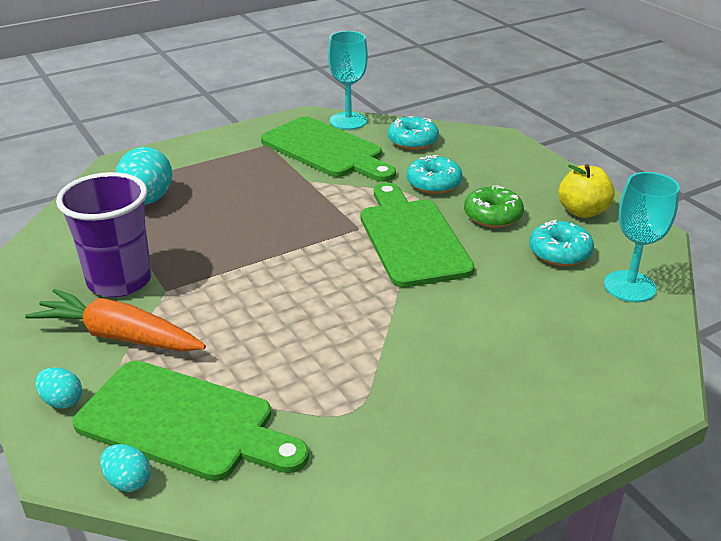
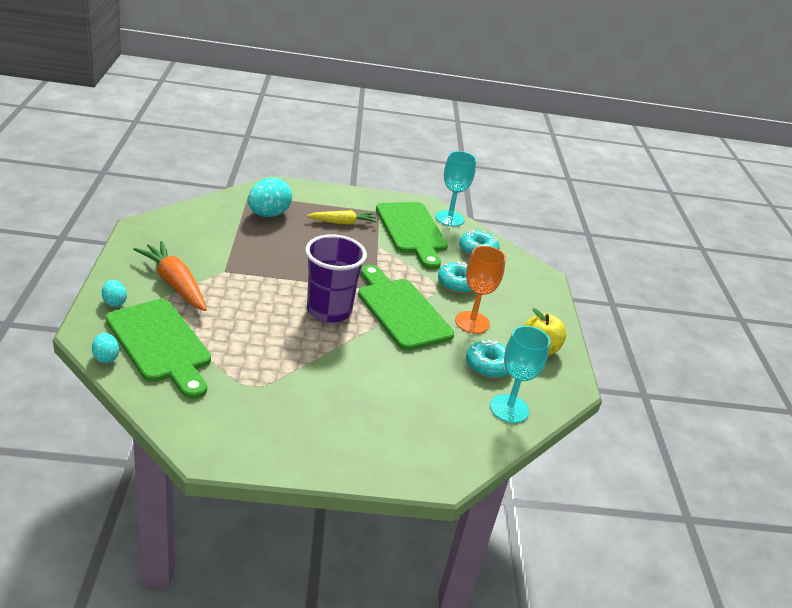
camera: 25 degrees right, 0 degrees up
(119, 281) = (205, 254): purple cup -> purple cup (329, 311)
(242, 173) = (342, 223): none -> yellow carrot
(411, 238) = (401, 310): green cutting board -> green cutting board turned 45 degrees counterclockwise
(492, 216) = (472, 322): green donut -> orange goblet

